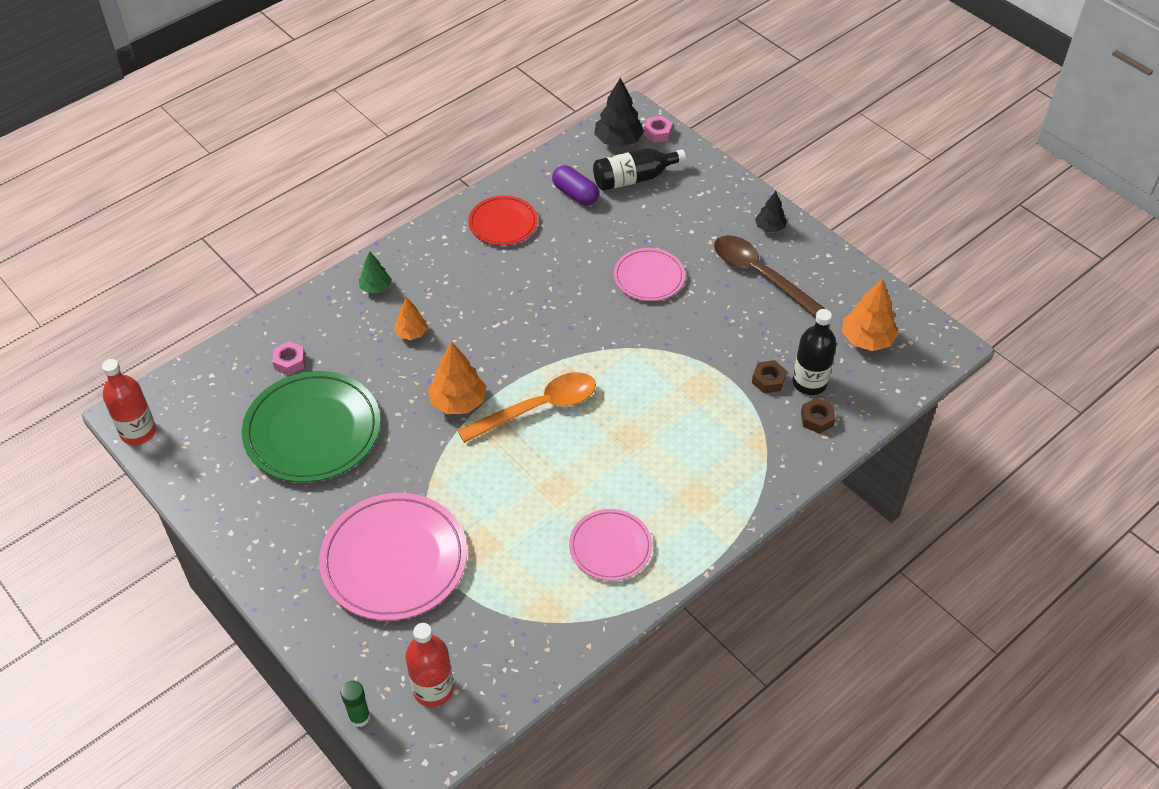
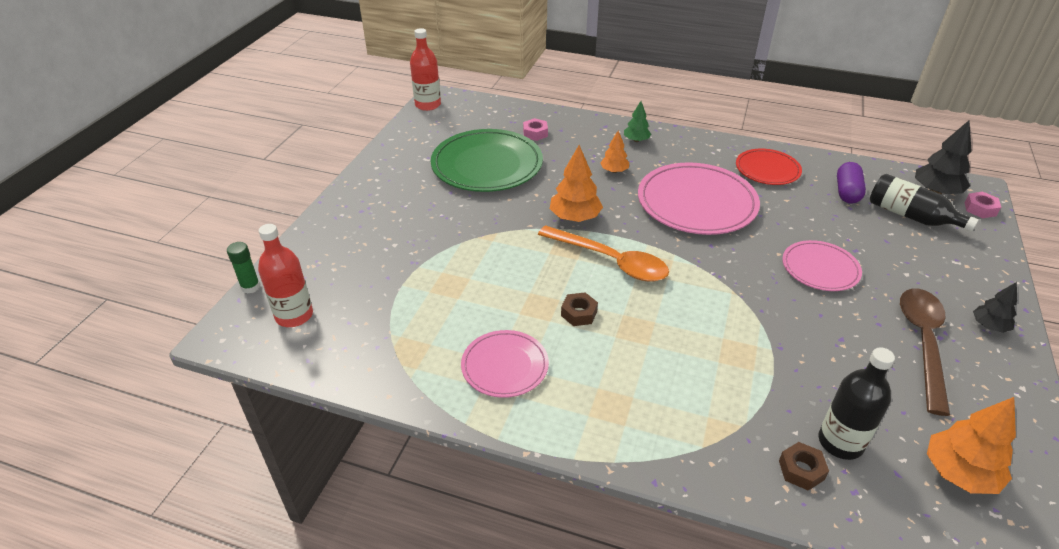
camera: 60 degrees right, 10 degrees down
(394, 560) = (403, 246): pink plate -> pink plate (696, 203)
(768, 380) = (804, 405): brown nut -> brown nut (579, 313)

